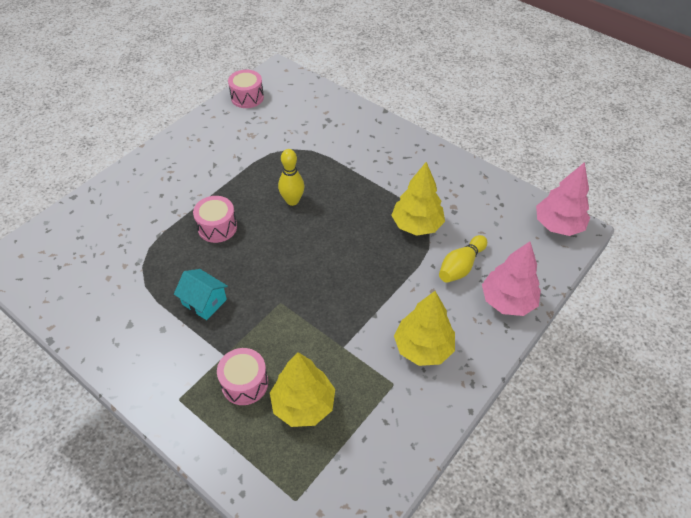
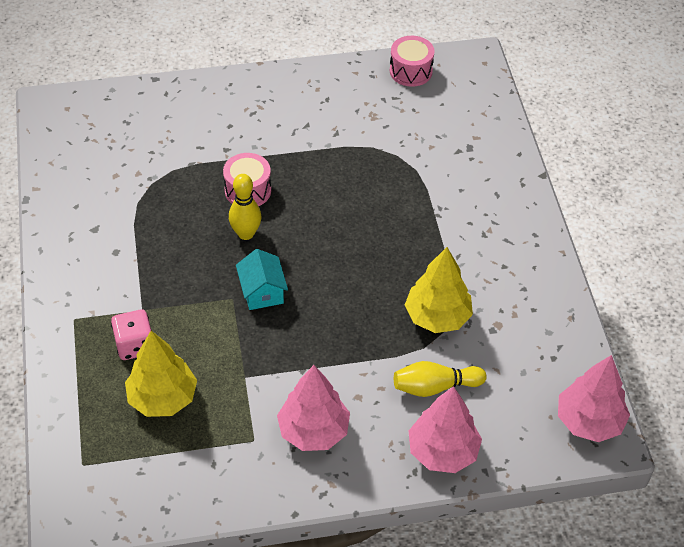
camera: 40 degrees right, 0 degrees up
(204, 302) = (170, 252): turquoise house -> turquoise house (262, 292)
(244, 383) = (135, 345): pink drum -> pink dice
(292, 201) = (342, 210): yellow bowling pin -> yellow bowling pin (246, 233)
(423, 348) = (313, 431): yellow tree -> pink tree

